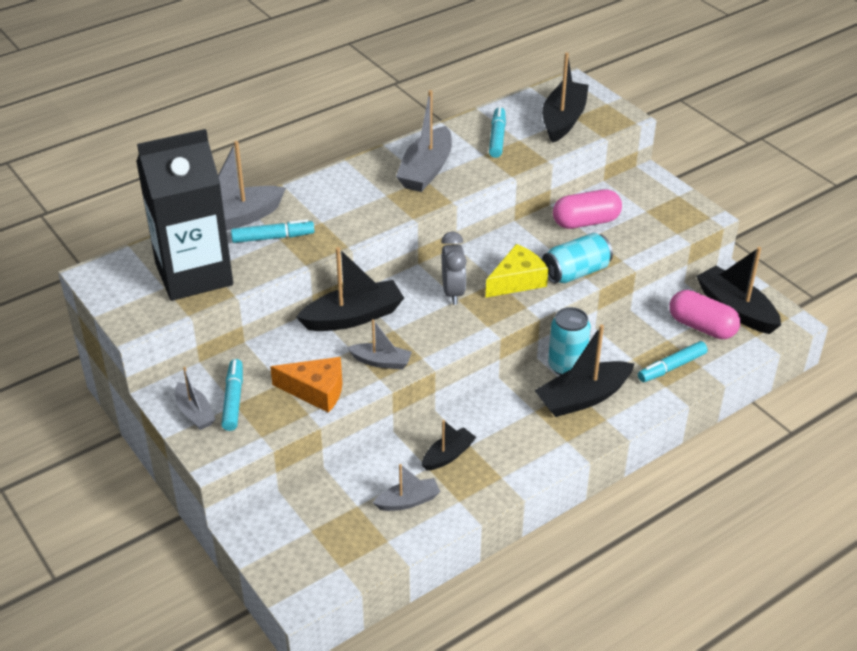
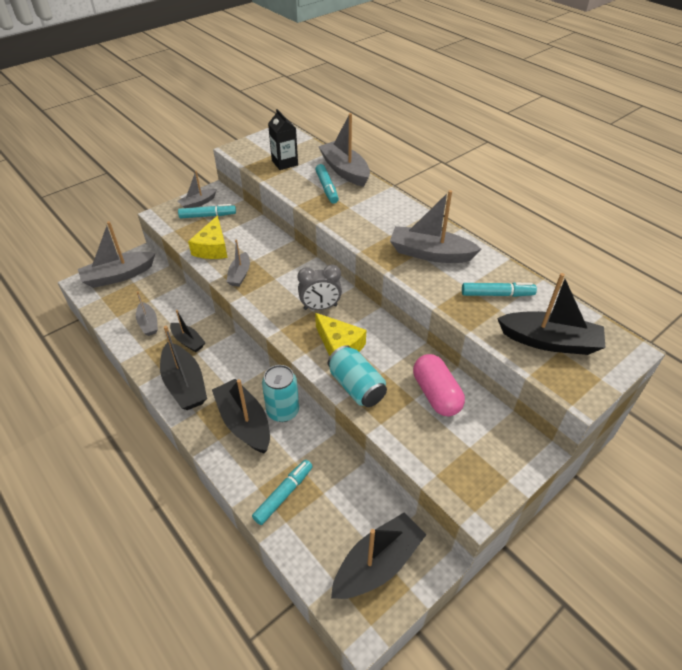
camera: 85 degrees right, 5 degrees up
(194, 274) = (284, 163): black carton -> black carton, size x0.48
(291, 551) = (118, 276): none -> grey boat
(316, 391) = (212, 248): orange cheese -> yellow cheese
(353, 317) = (288, 257): black boat -> black boat (184, 384)
(672, 367) = (283, 494): turquoise marker -> turquoise marker turned 75 degrees clockwise
(702, 327) = (344, 526): pink capsule -> none

